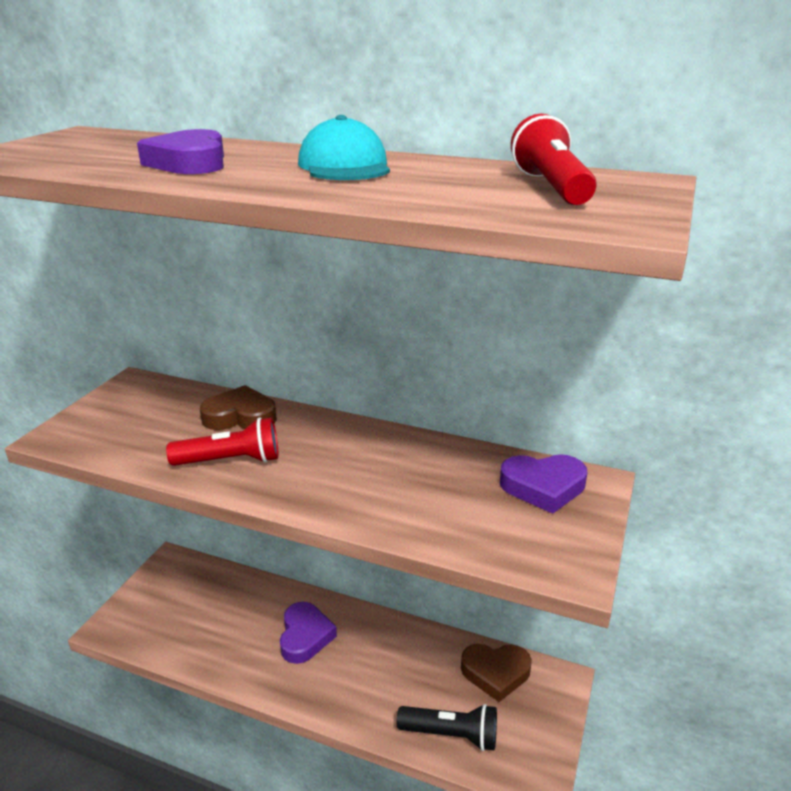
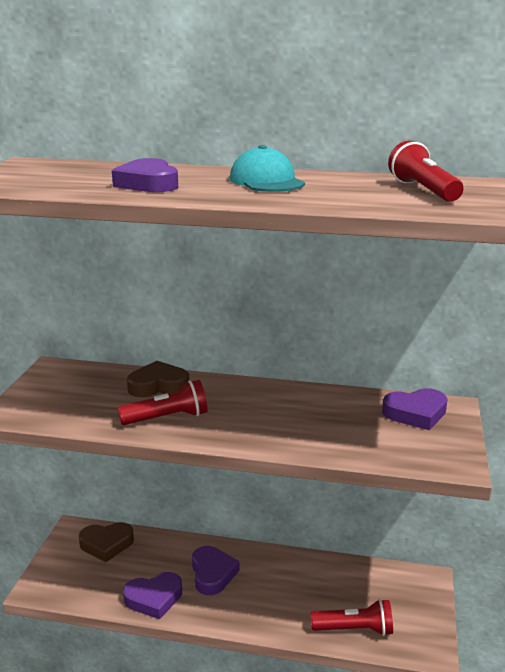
camera: 10 degrees left, 5 degrees down
(230, 658) = (154, 598): none -> purple heart
(451, 734) = (355, 629): black flashlight -> red flashlight
(495, 673) = (376, 580): brown heart -> brown heart (106, 544)

